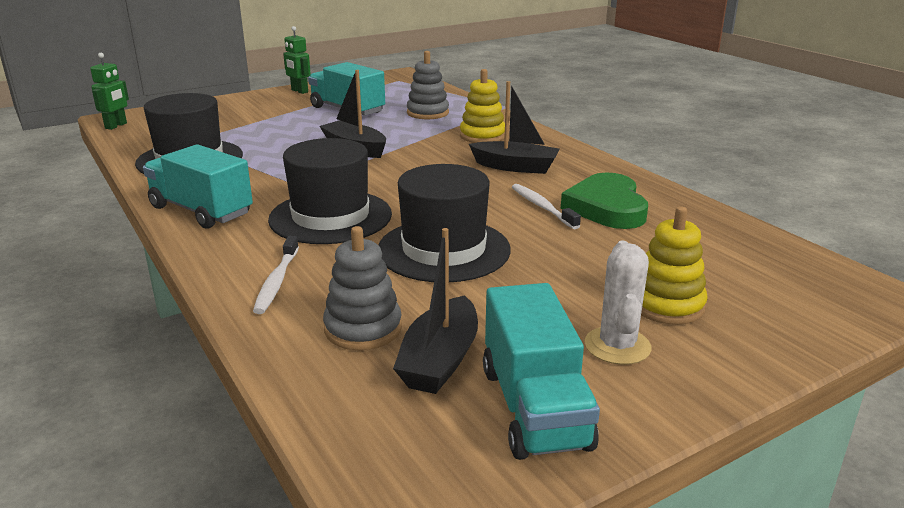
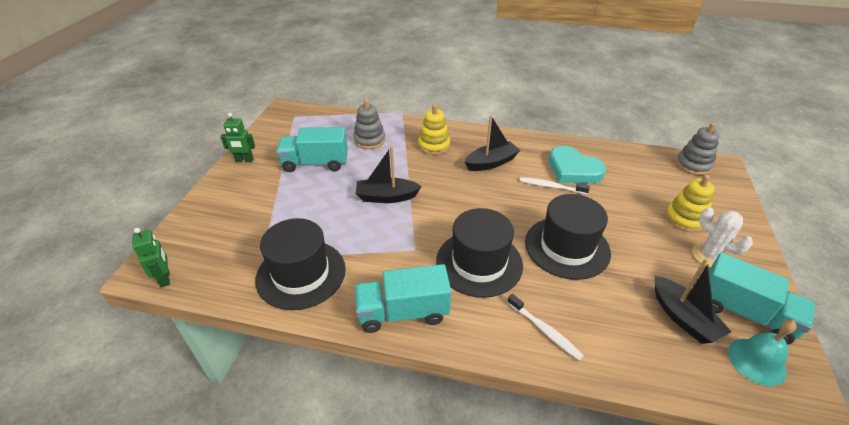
camera: 45 degrees left, 15 degrees up
(363, 329) = (630, 326): grey stacking toy -> grey stacking toy (693, 165)
(440, 444) = (756, 361): none -> turquoise bell
(607, 207) = (573, 170): green heart -> turquoise heart

